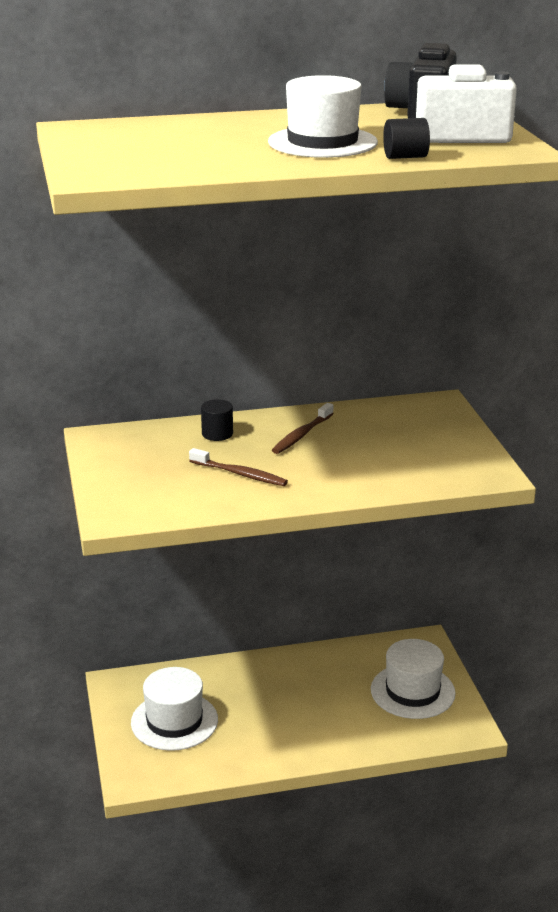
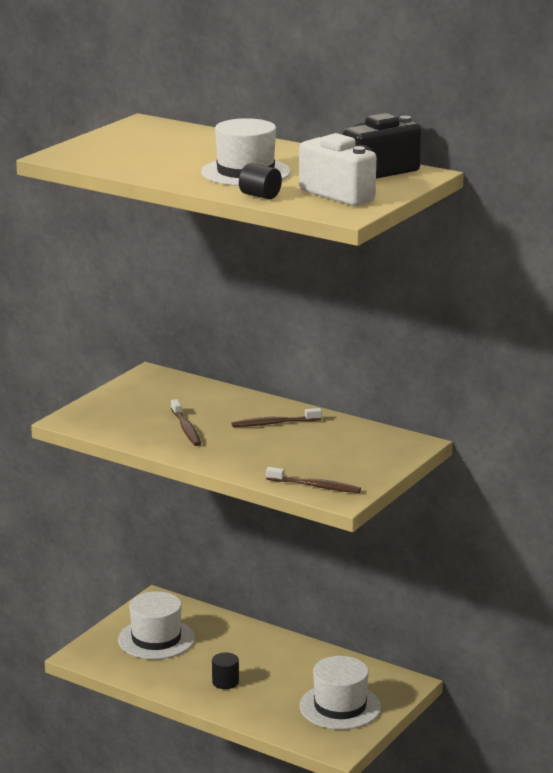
camera: 45 degrees right, 5 degrees down
(217, 434) = (224, 401): black cylinder -> black cylinder (225, 682)
(453, 474) = (315, 486): none -> brown toothbrush

